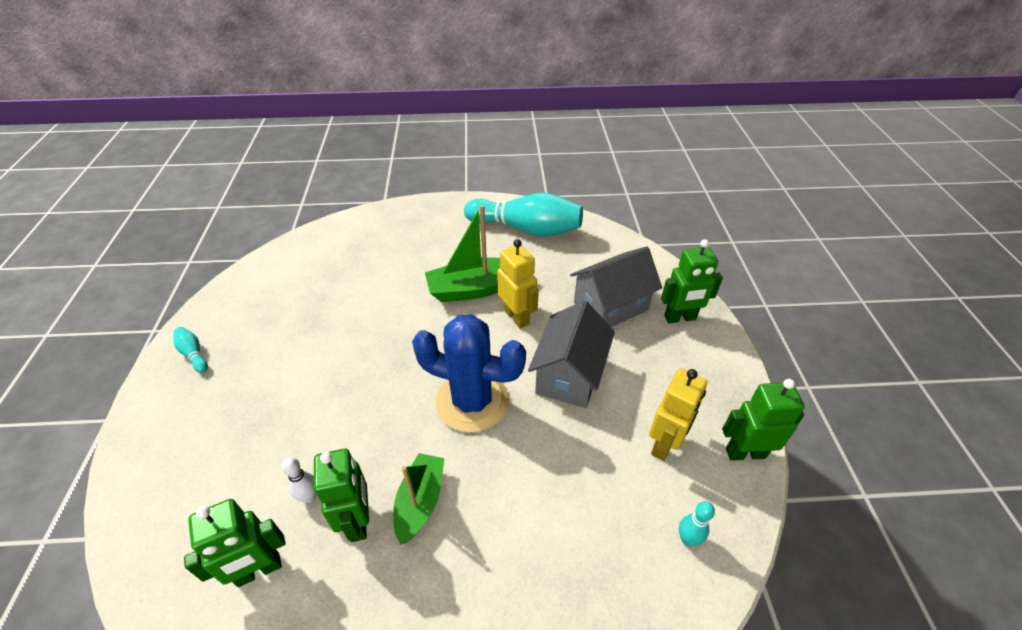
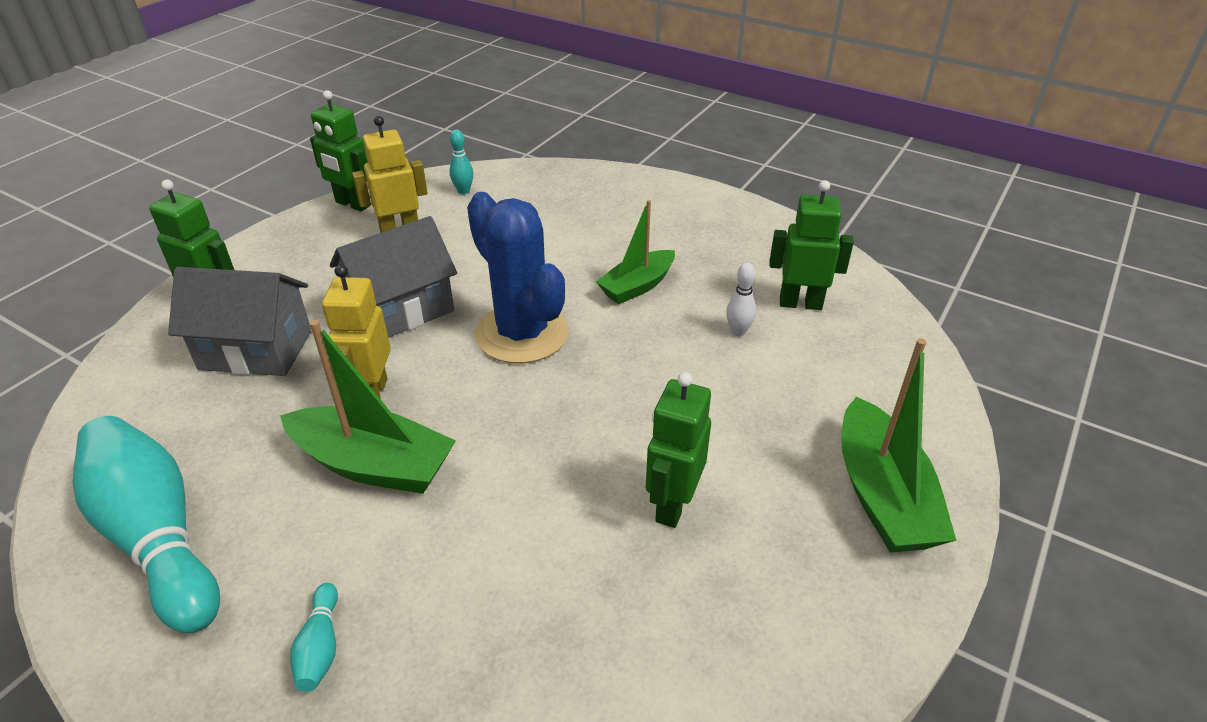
camera: 145 degrees left, 5 degrees down
(178, 407) = (882, 495): none -> green boat
(194, 354) = (859, 580): turquoise bowling pin -> turquoise bowling pin (320, 647)
(358, 521) = (700, 297): green robot -> green robot (672, 505)

